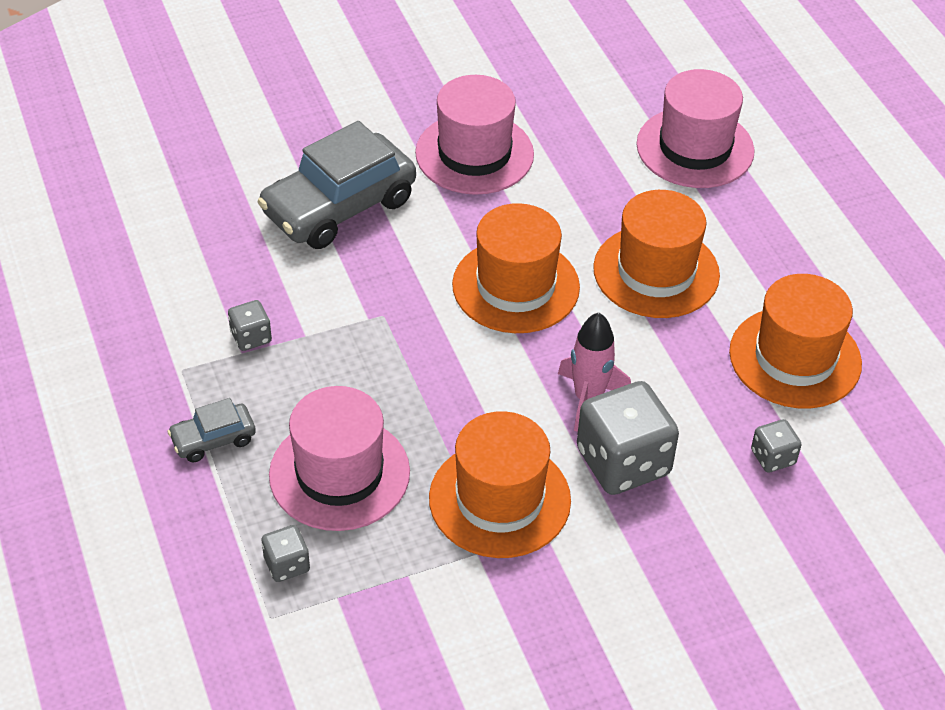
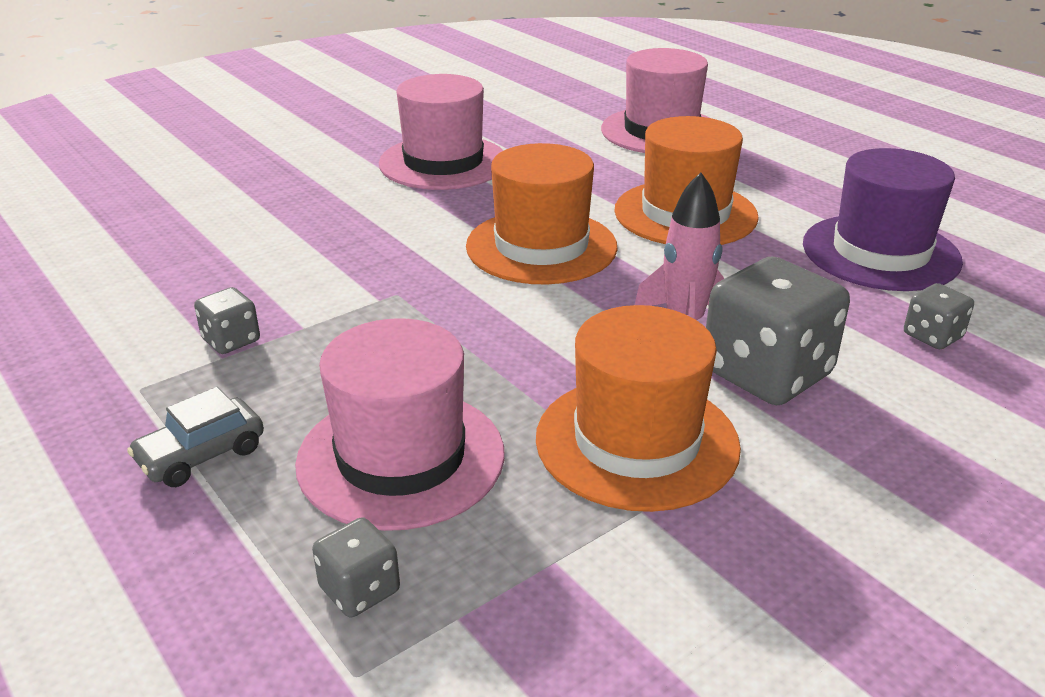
camera: 15 degrees left, 15 degrees down
(339, 206) = (308, 217): grey car -> none
(795, 358) = (880, 252): orange hat -> purple hat

